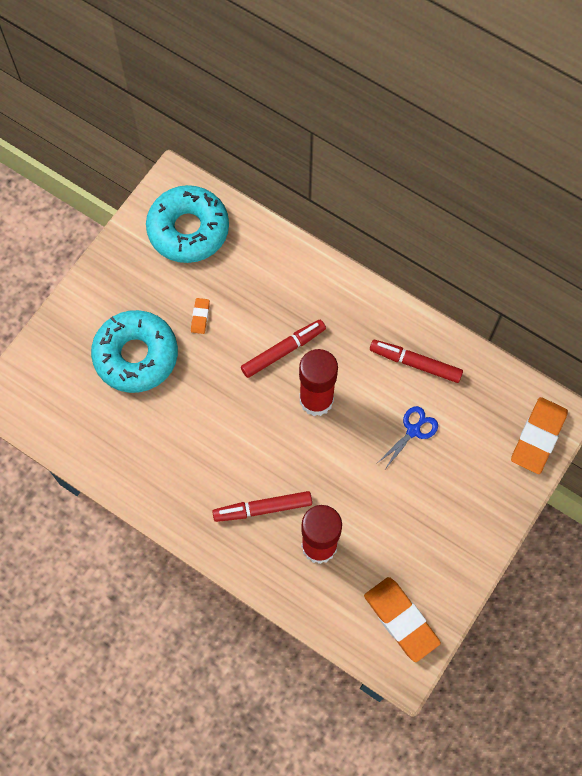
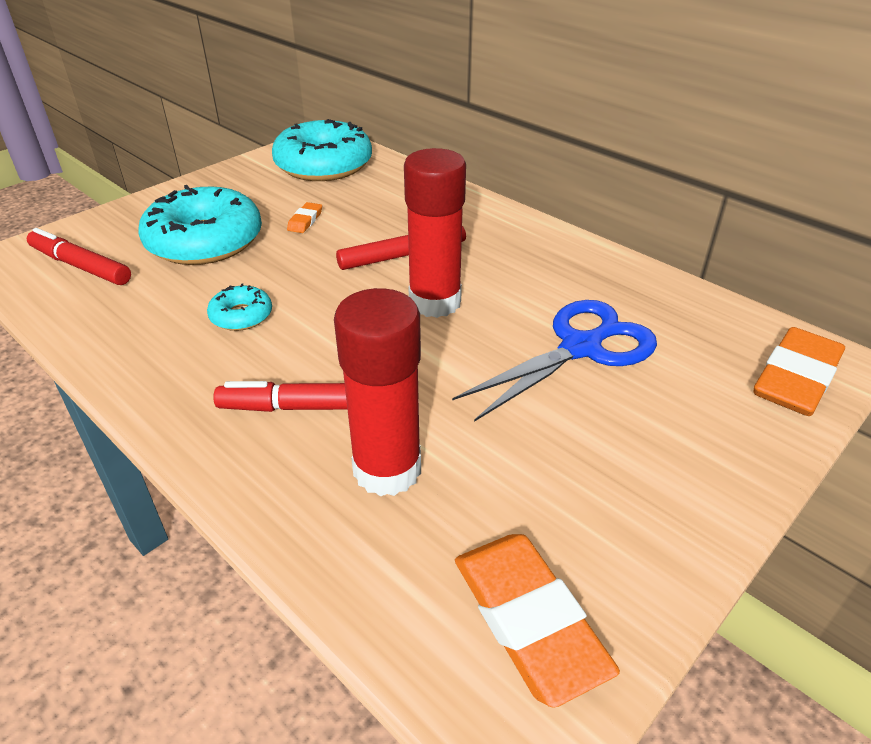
camera: 10 degrees right, 30 degrees down
(195, 435) = (241, 316): none -> turquoise donut
(413, 430) = (580, 348): blue scissors -> blue scissors, size x1.83
(415, 363) = (589, 284): red marker -> red marker (80, 266)

